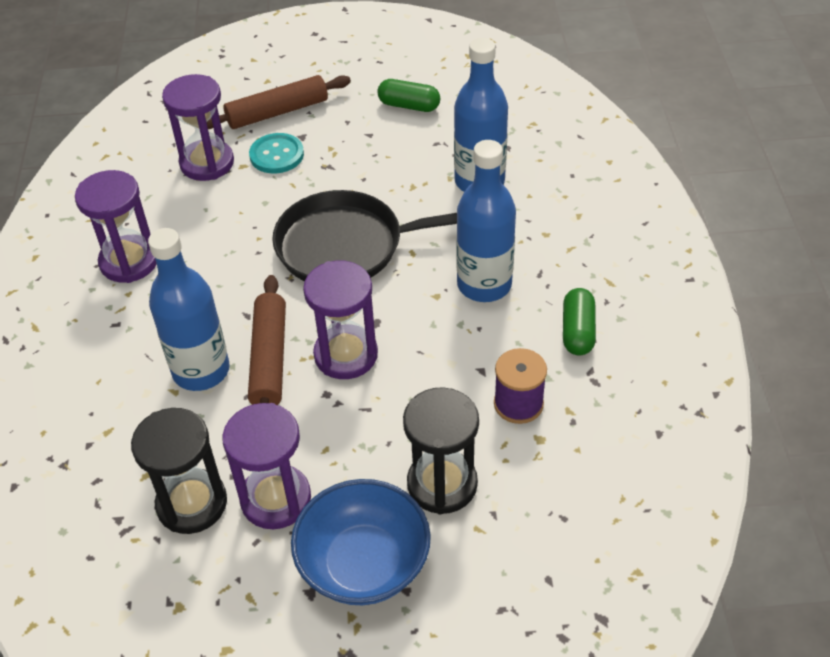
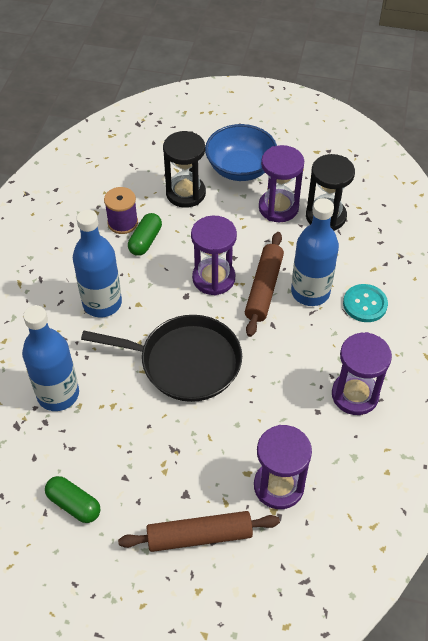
camera: 165 degrees left, 5 degrees up
(276, 155) = (214, 476): turquoise button -> turquoise button (365, 304)
(578, 331) = (61, 255): green capsule -> green capsule (145, 241)

